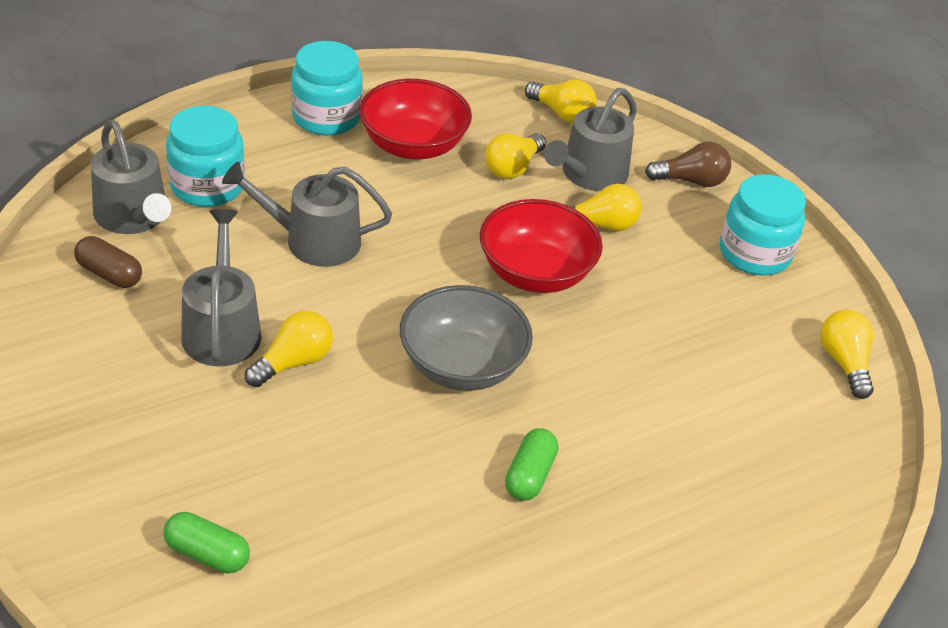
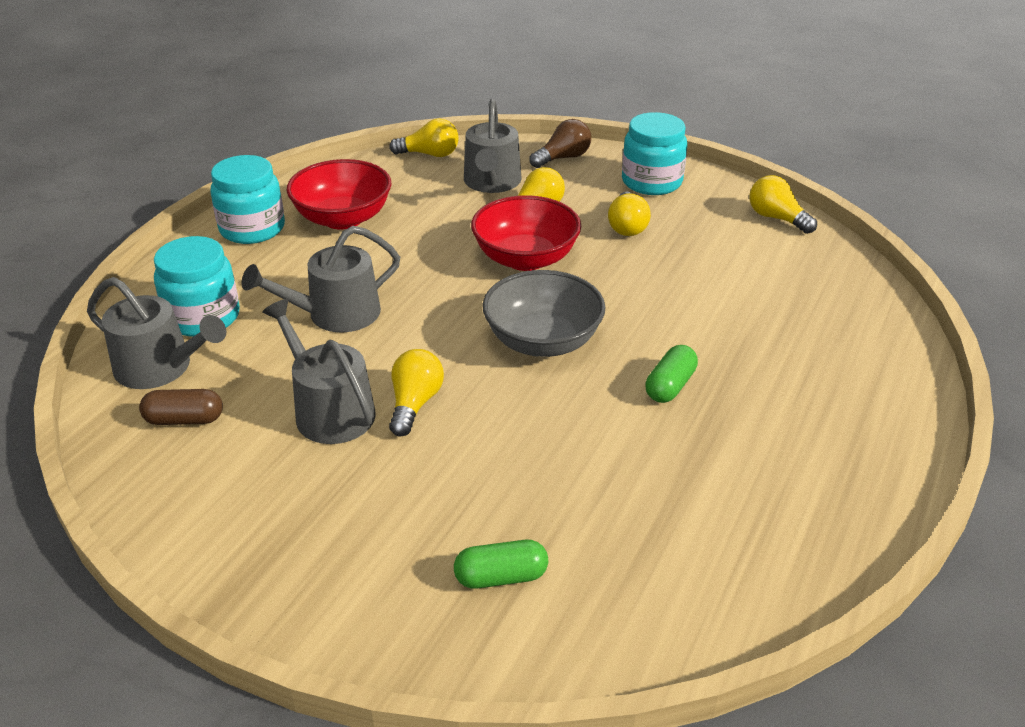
camera: 30 degrees left, 5 degrees down
(512, 168) = (433, 201): yellow light bulb -> yellow light bulb (627, 226)
(530, 475) = (670, 386): green capsule -> green capsule turned 45 degrees clockwise

